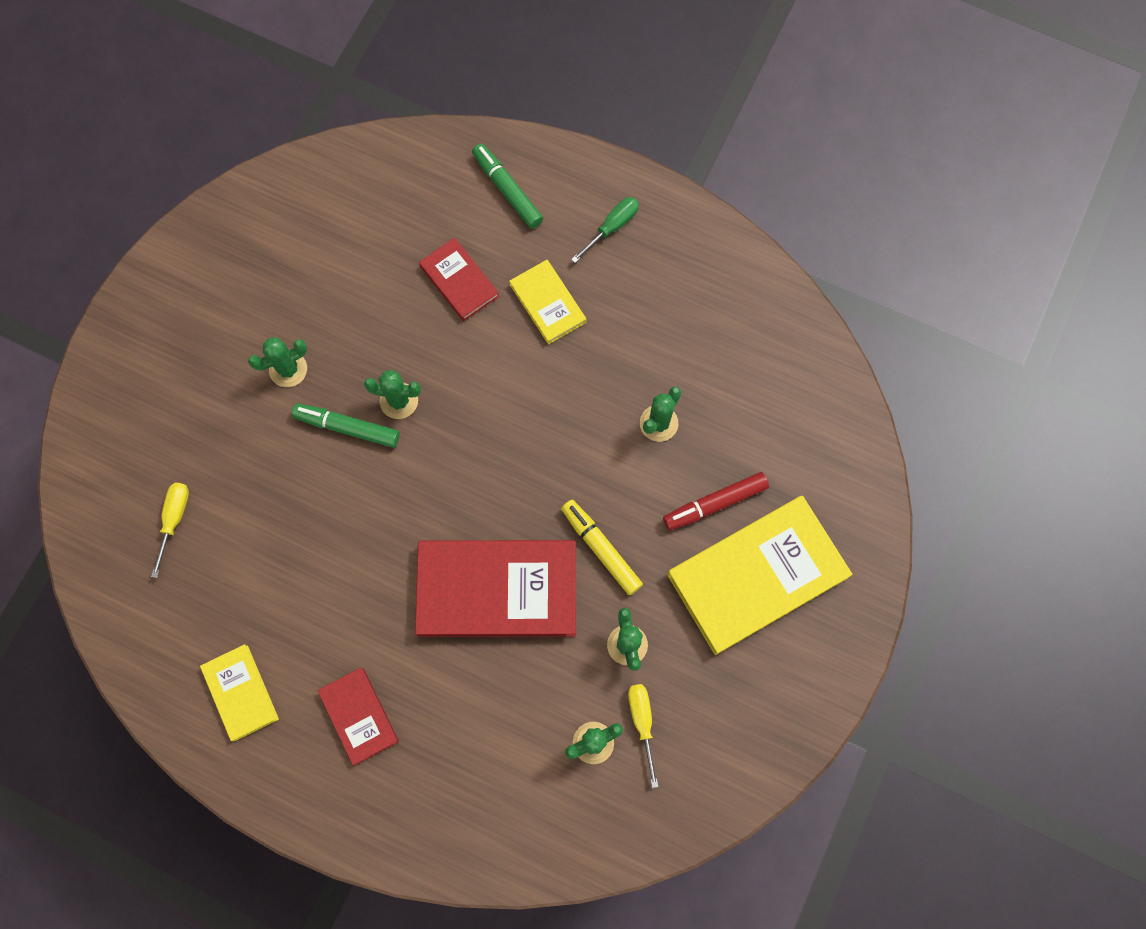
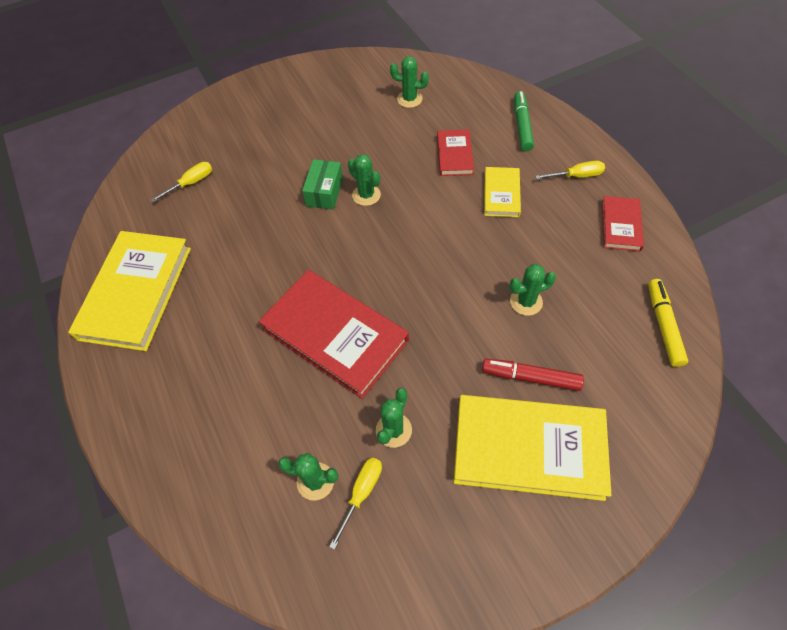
camera: 40 degrees right, 15 degrees down
(241, 693) = (136, 293): yellow book -> yellow book, size x1.95
(288, 369) = (318, 146): green cactus -> green cactus (409, 99)
(347, 428) = (324, 192): green marker -> green box
(359, 716) = (186, 352): red book -> red book (620, 225)
(601, 549) = (424, 354): yellow marker -> yellow marker (663, 325)
(611, 227) = (576, 176): green screwdriver -> yellow screwdriver

